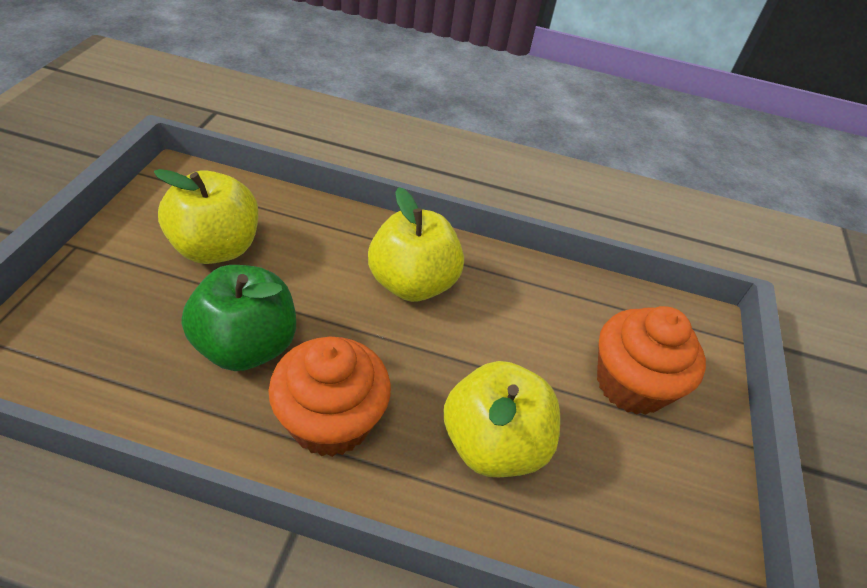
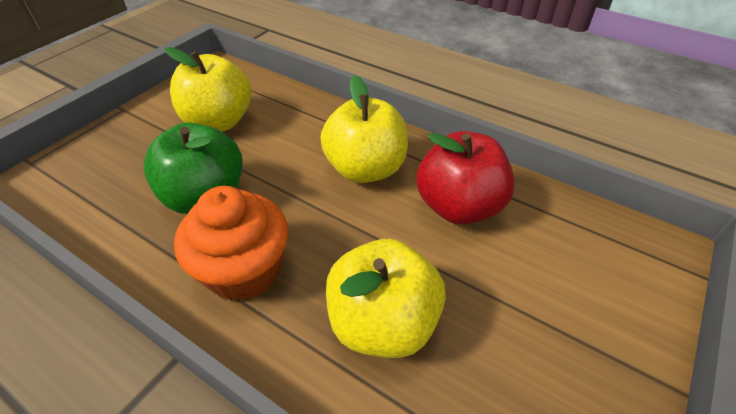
camera: 25 degrees right, 0 degrees up
(520, 310) = (458, 206): none -> red apple
(631, 384) = (553, 296): orange cupcake -> none

